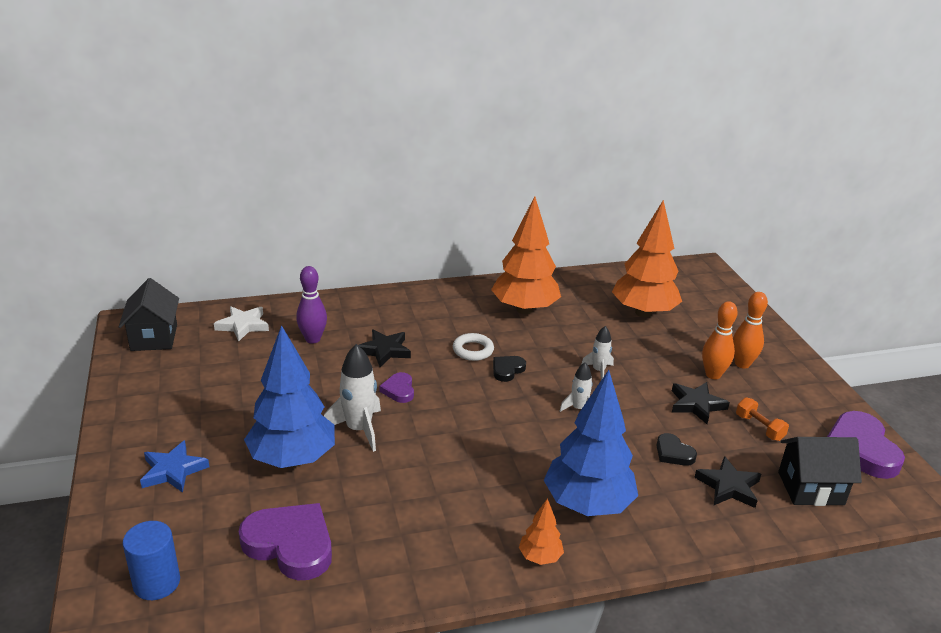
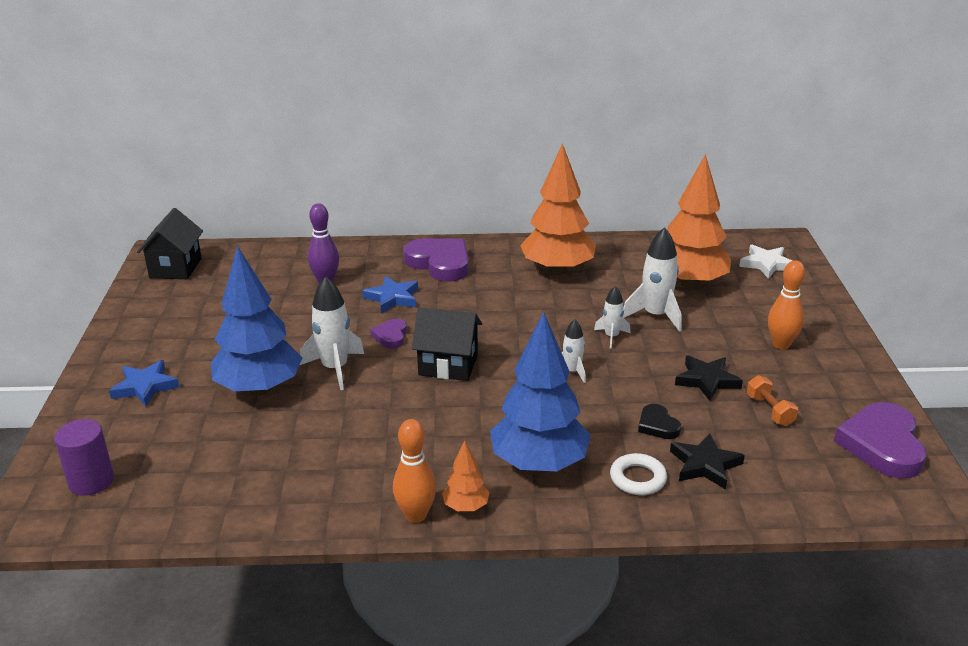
camera: 15 degrees right, 0 degrees up
(156, 583) = (91, 481): blue cylinder -> purple cylinder
(243, 326) = (263, 263): white star -> white star (766, 264)
(290, 545) = (225, 464): purple heart -> purple heart (440, 263)
(384, 351) = (392, 298): black star -> blue star
(473, 350) = (484, 305): white ring -> white ring (638, 478)
(507, 370) = (512, 327): black heart -> none
(627, 346) = (655, 316): none -> white rocket
(713, 375) = (741, 352): orange bowling pin -> orange bowling pin (416, 515)
(810, 488) = (801, 477): black house -> black house (448, 365)

